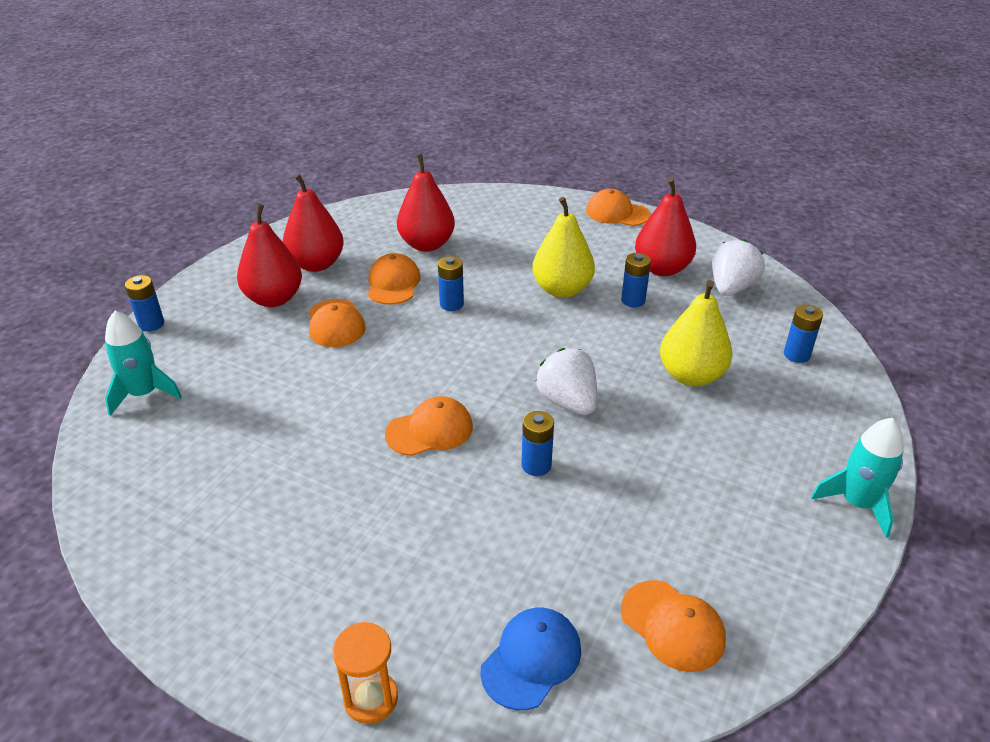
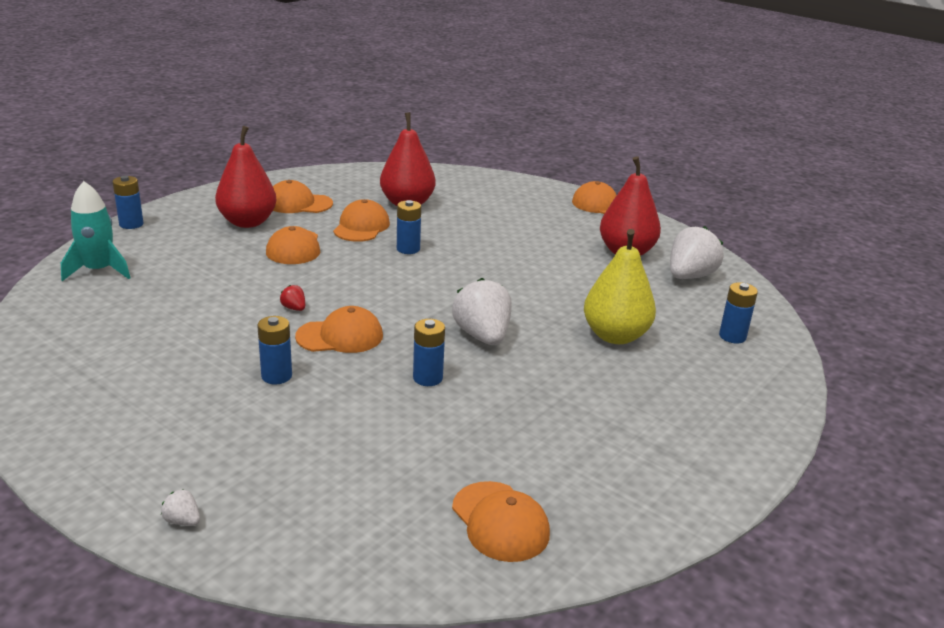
camera: 10 degrees right, 10 degrees down
(316, 264) = (298, 203): red pear -> orange cap
(369, 403) = (294, 308): none -> red strawberry
(371, 698) = (182, 521): orange hourglass -> white strawberry
(531, 659) = (348, 521): blue cap -> none
(562, 290) = (519, 254): yellow pear -> none
(633, 300) = (585, 271): blue battery -> blue battery (276, 376)
(857, 503) = (739, 461): turquoise rocket -> none

